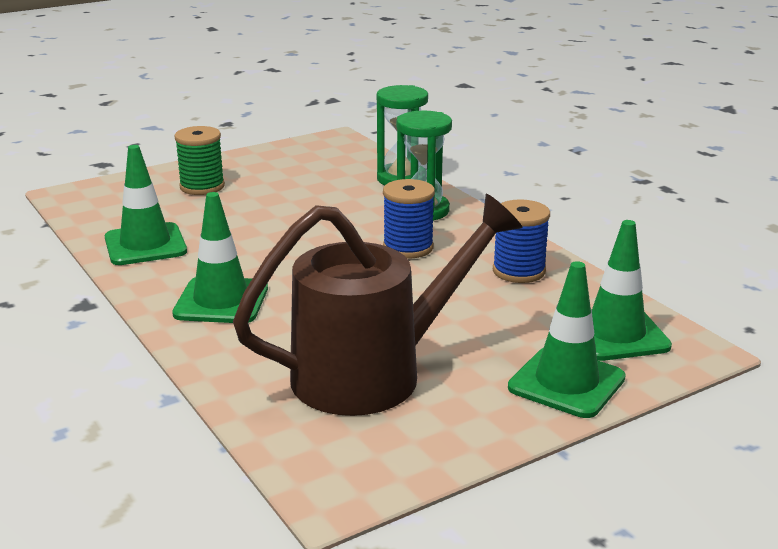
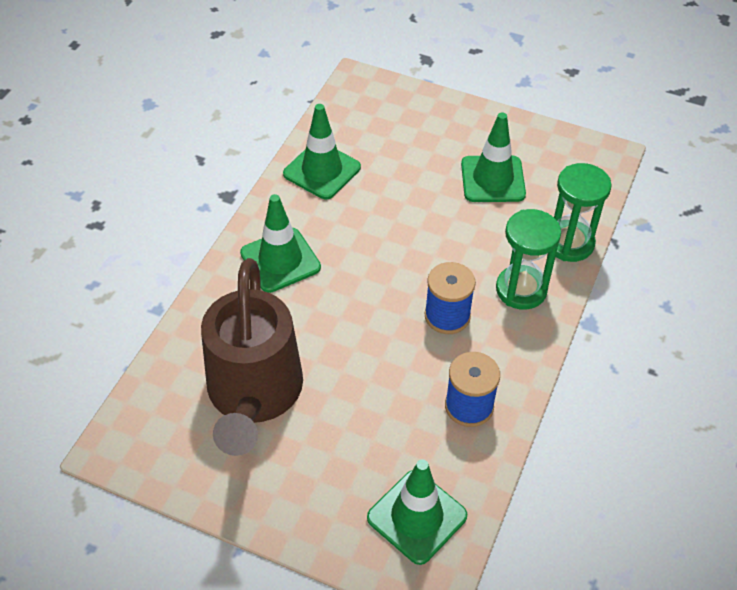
camera: 55 degrees right, 25 degrees up
(202, 187) = (436, 138): green spool -> none
(375, 372) = (253, 396): brown watering can -> brown watering can turned 60 degrees clockwise
(566, 383) = (320, 515): green traffic cone -> green traffic cone (492, 179)

